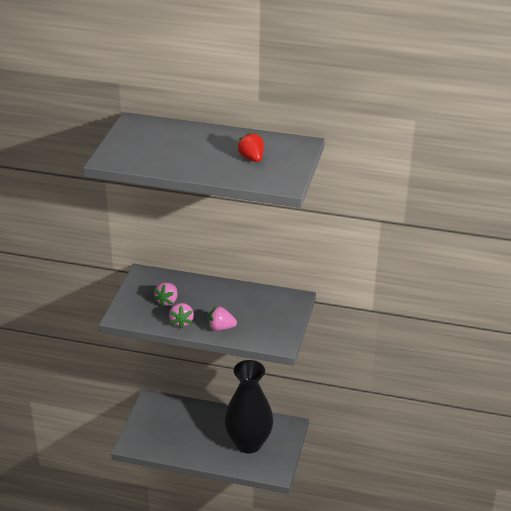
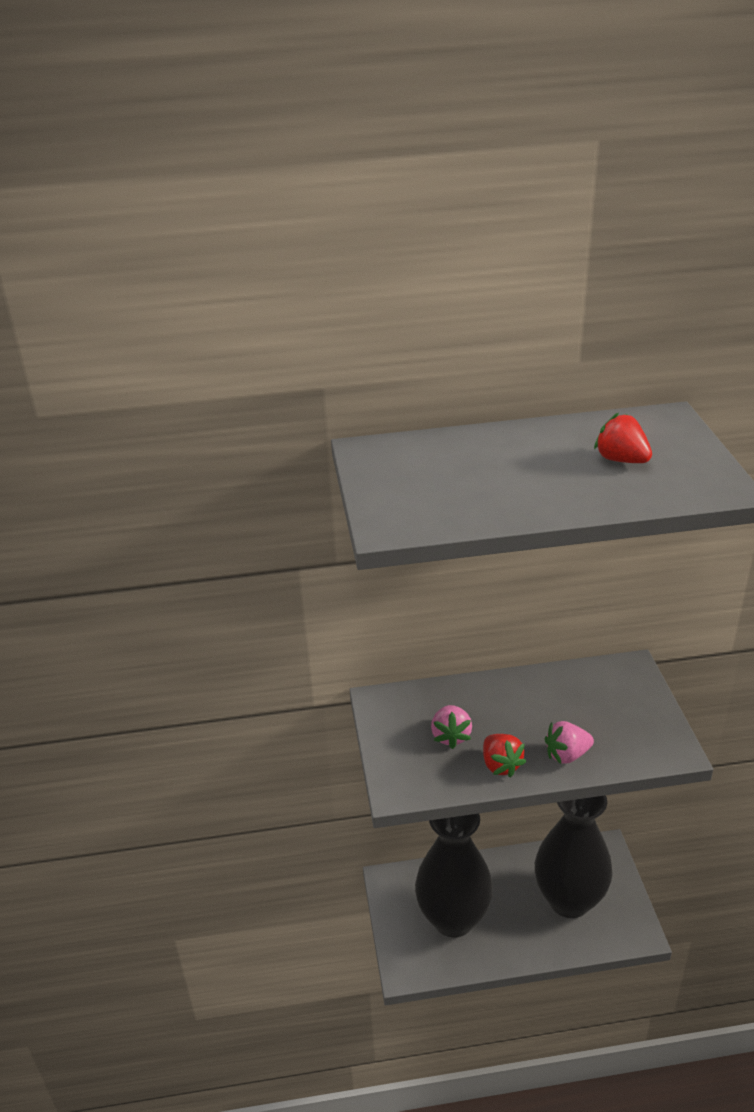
camera: 20 degrees left, 0 degrees up
(175, 430) = (453, 918): none -> black vase
(181, 322) = (500, 765): pink strawberry -> red strawberry

